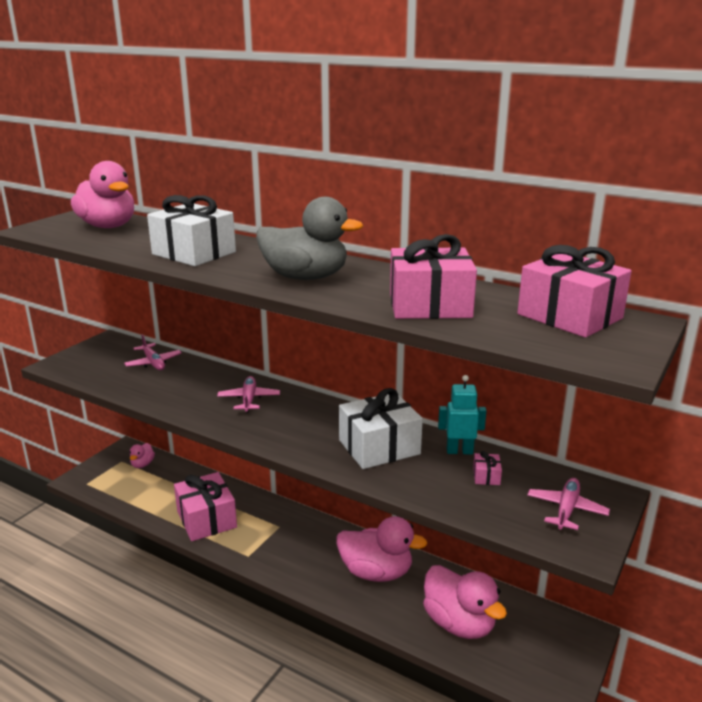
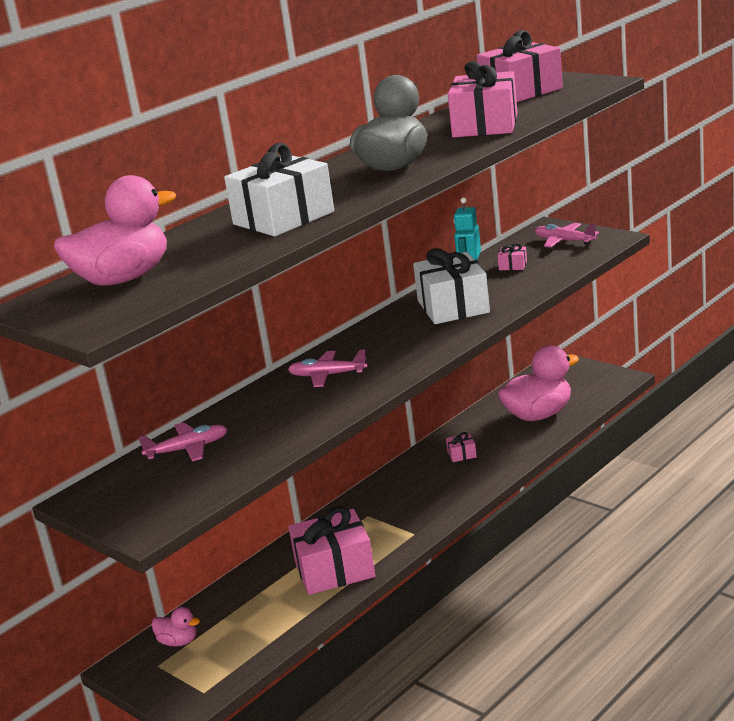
camera: 75 degrees left, 0 degrees up
(376, 572) = (462, 454): pink duck -> pink gift

